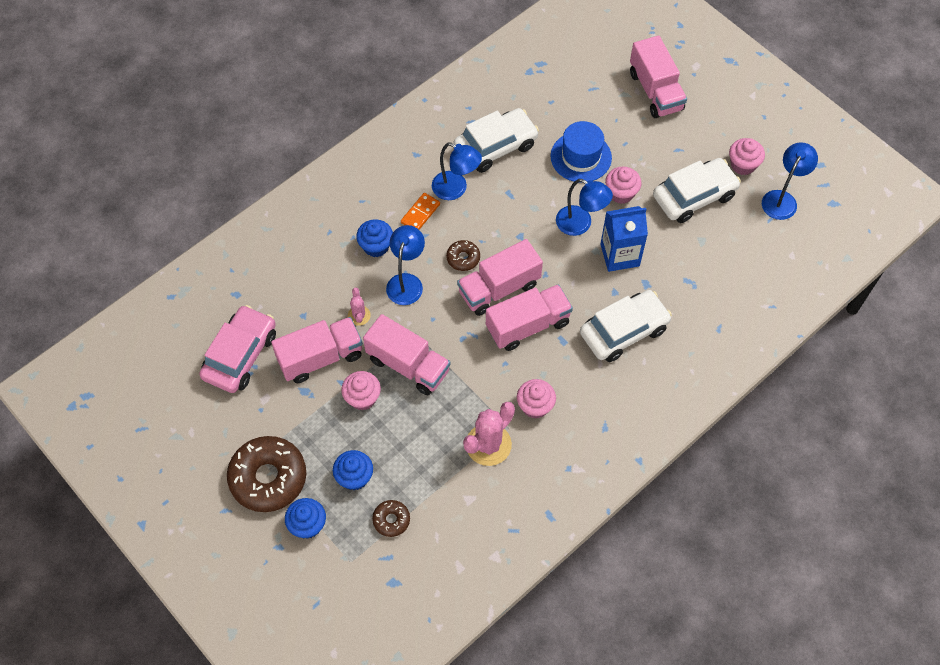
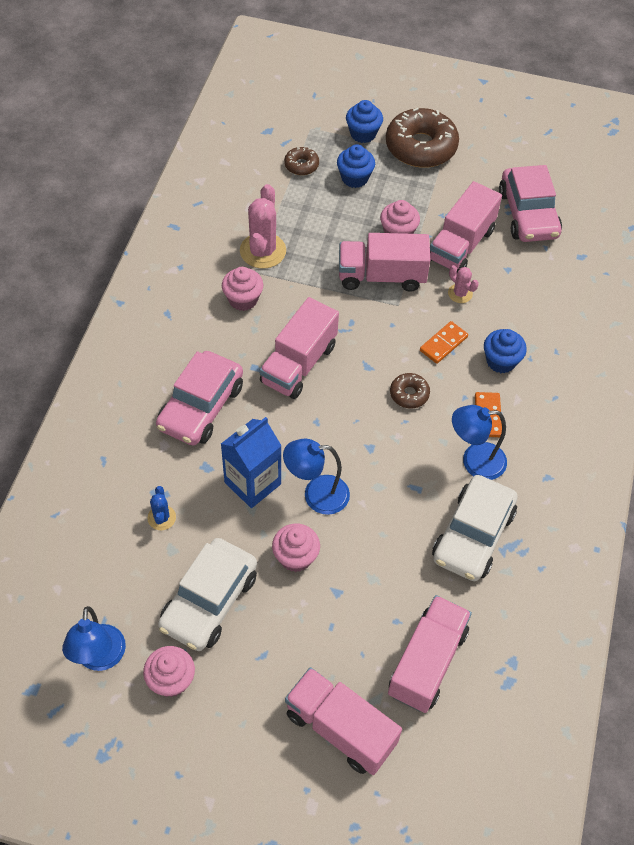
camera: 145 degrees right, 5 degrees down
(406, 282) = (443, 344): blue lamp -> orange domino
(499, 288) = (352, 384): pink truck -> pink truck (427, 662)
(581, 157) = (370, 577): blue hat -> none
(624, 331) = (201, 407): white car -> pink car
(697, 265) = (161, 518): none -> blue cactus

